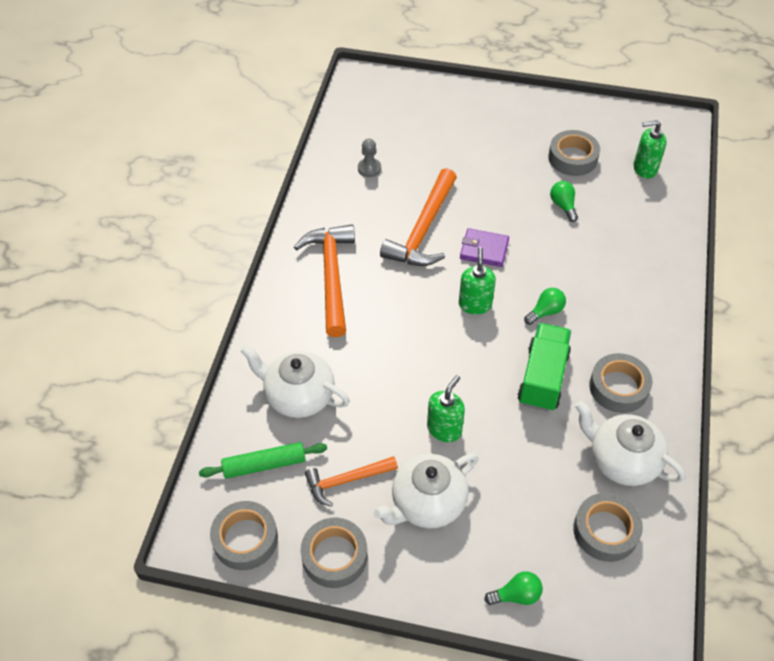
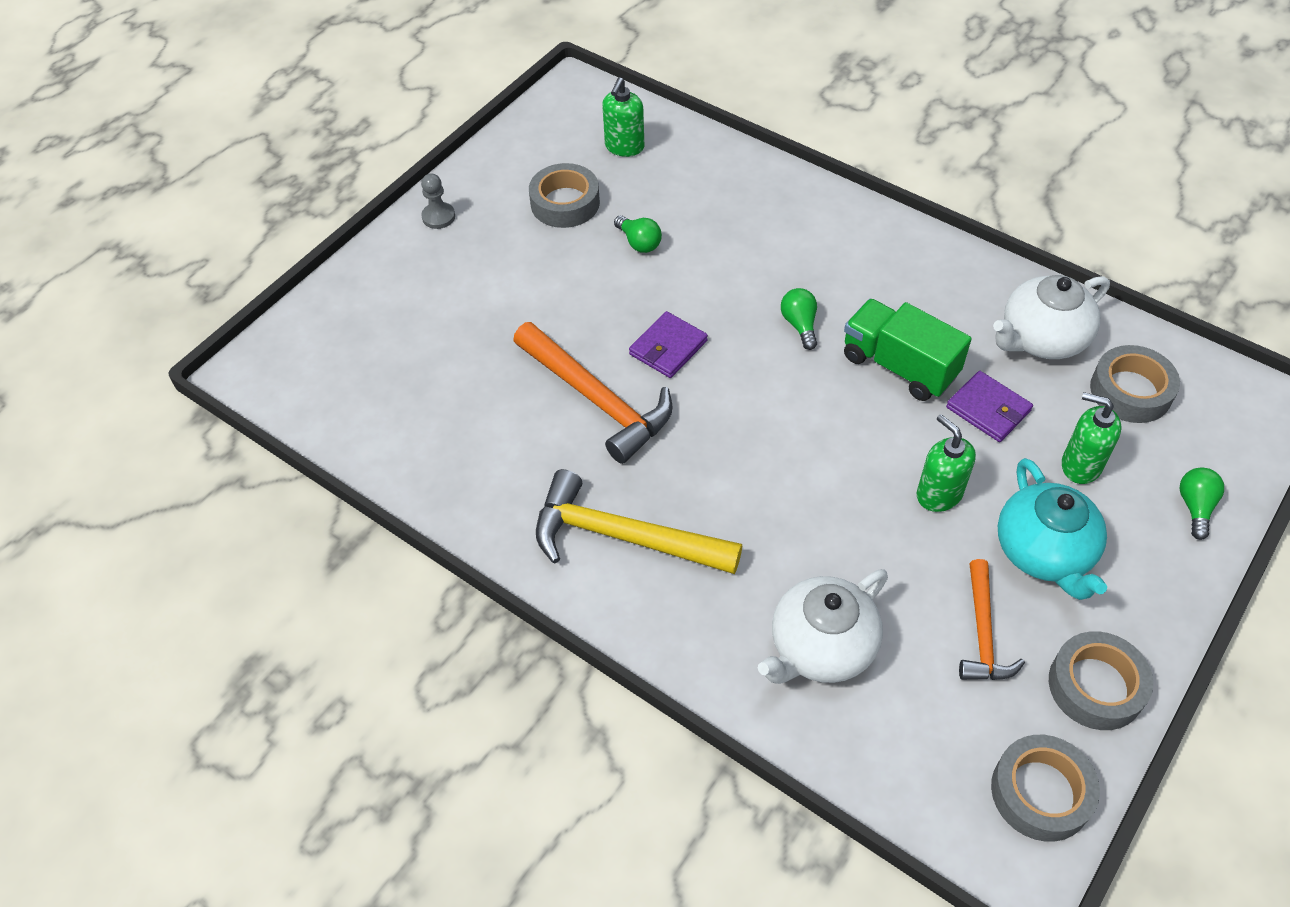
camera: 65 degrees left, 0 degrees up
(264, 464) = (924, 729): green rolling pin -> none
(331, 276) = (623, 537): orange hammer -> yellow hammer
(369, 168) = (443, 422): grey pawn -> grey pawn (438, 217)
(427, 503) = (1044, 552): white teapot -> turquoise teapot
(475, 304) = (754, 390): green soap dispenser -> green soap dispenser (1080, 465)
(534, 441) = (988, 409): none -> purple wallet
(563, 206) = (639, 243): green light bulb -> green light bulb turned 135 degrees counterclockwise
(618, 387) = (940, 302): grey tape -> none

